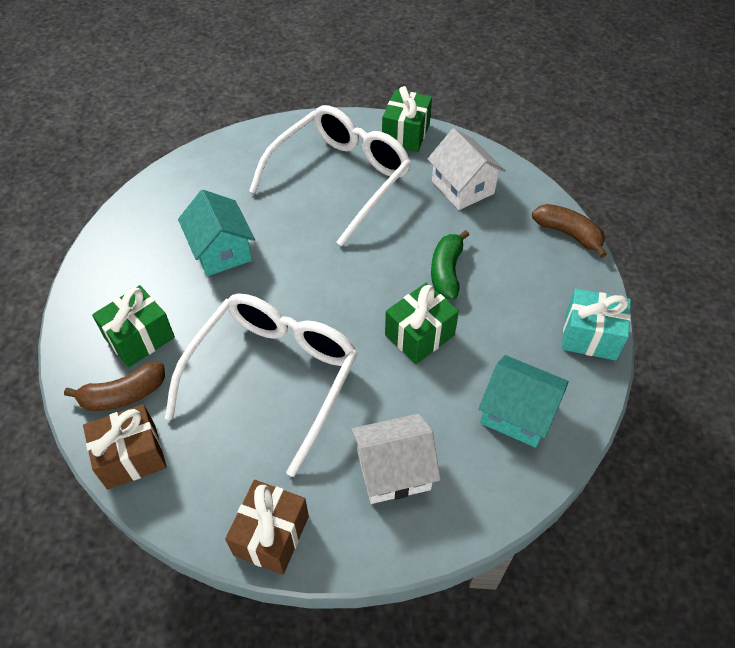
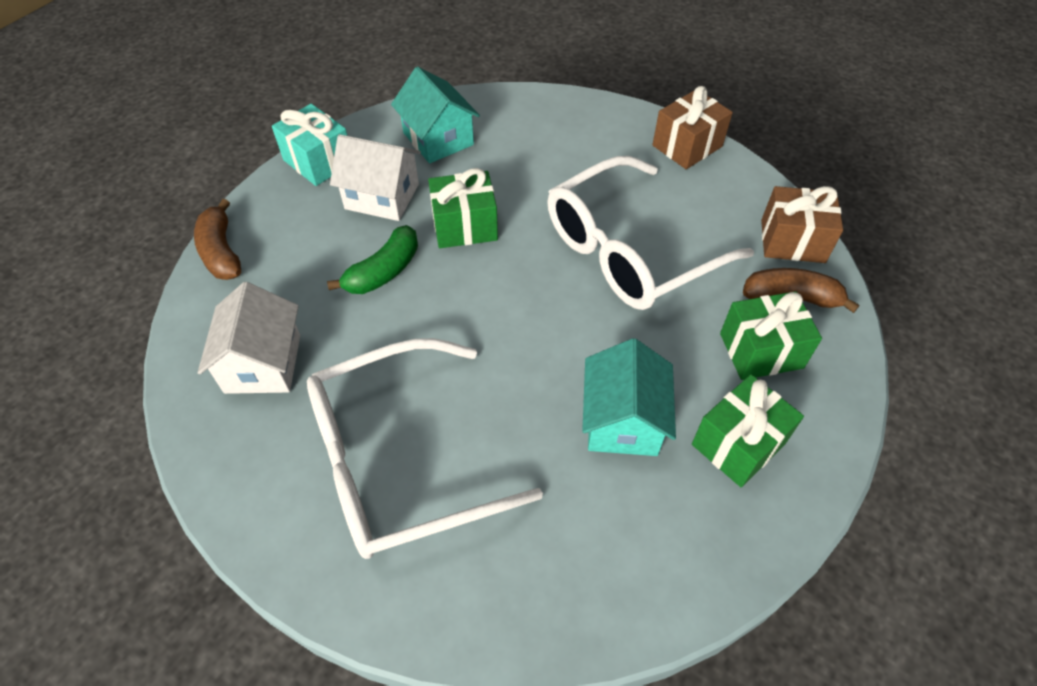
camera: 150 degrees left, 0 degrees up
(393, 470) = (567, 145): white house -> white house (382, 196)
(406, 134) = (244, 495): green gift -> green gift (738, 443)

